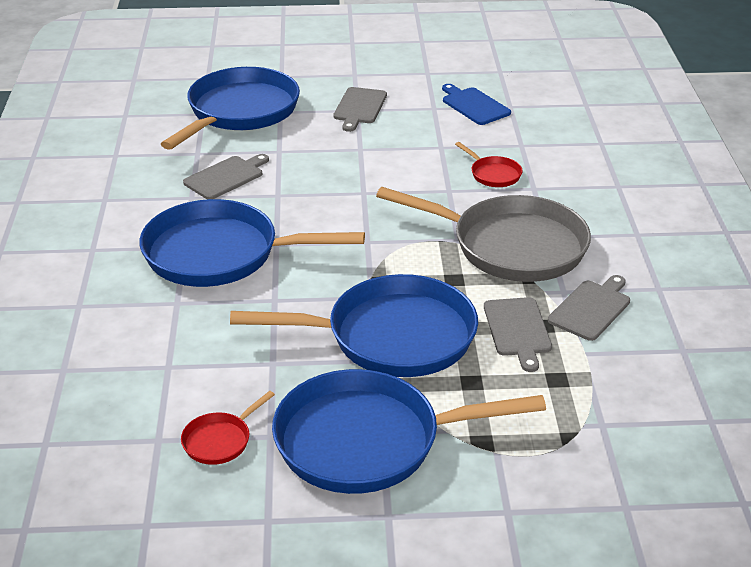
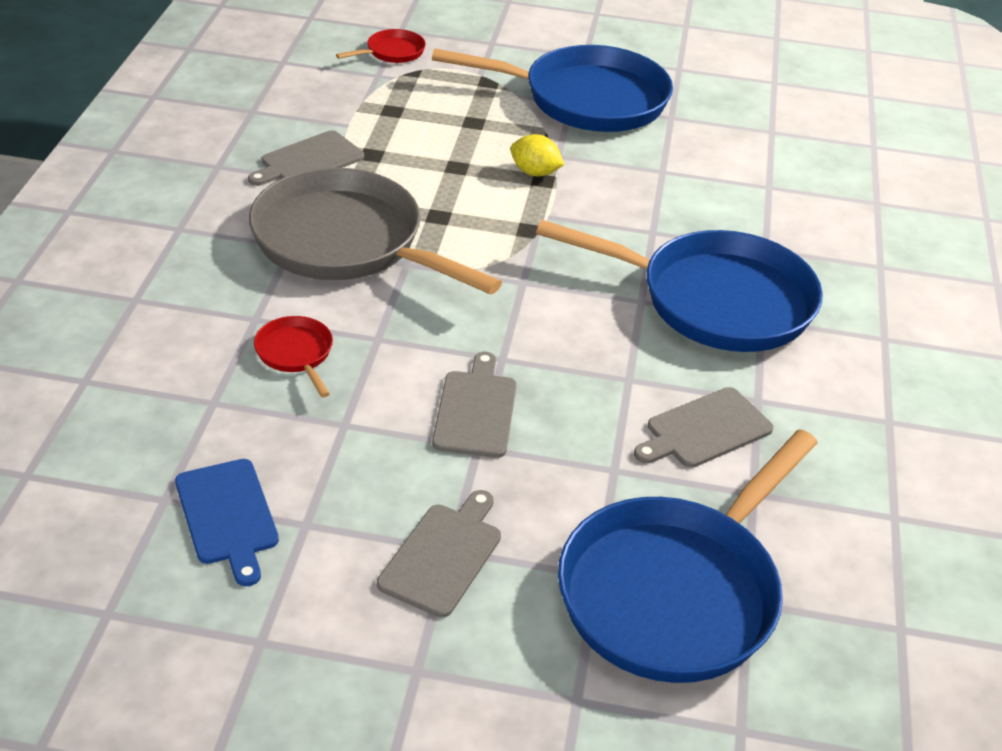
camera: 170 degrees left, 5 degrees up
(220, 440) = (716, 122): red pan -> red pan (392, 52)
(391, 337) = (535, 172): blue pan -> yellow lemon
(518, 330) = (400, 155): grey cutting board -> grey cutting board (475, 410)

